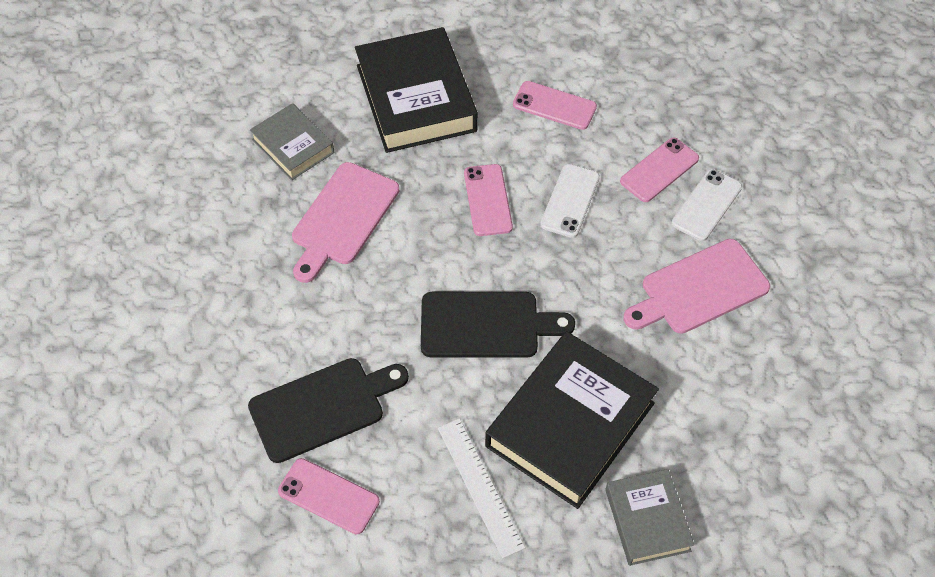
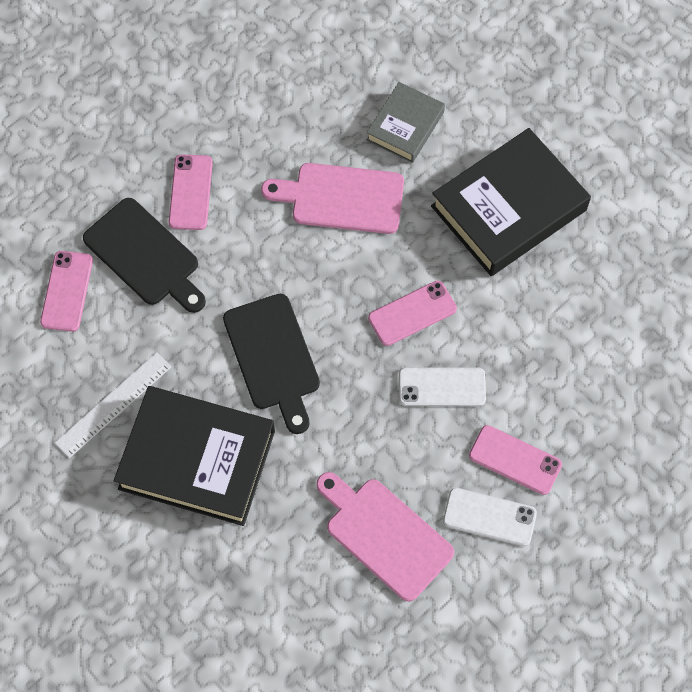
camera: 70 degrees right, 10 degrees up
(554, 106) = (555, 337): pink phone -> pink phone (190, 192)
(647, 520) = (126, 550): grey book -> none

